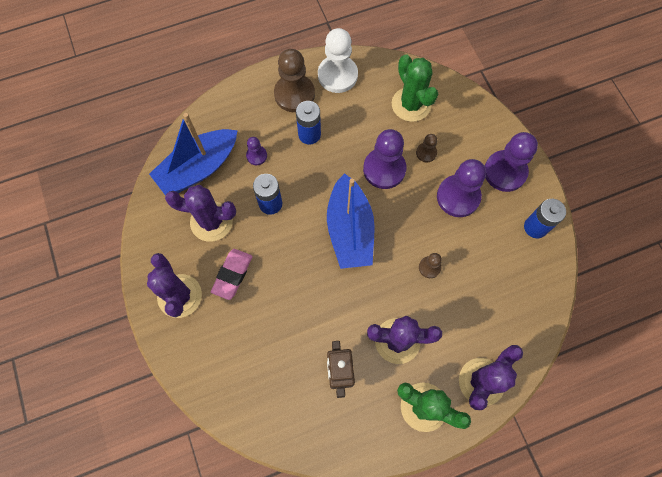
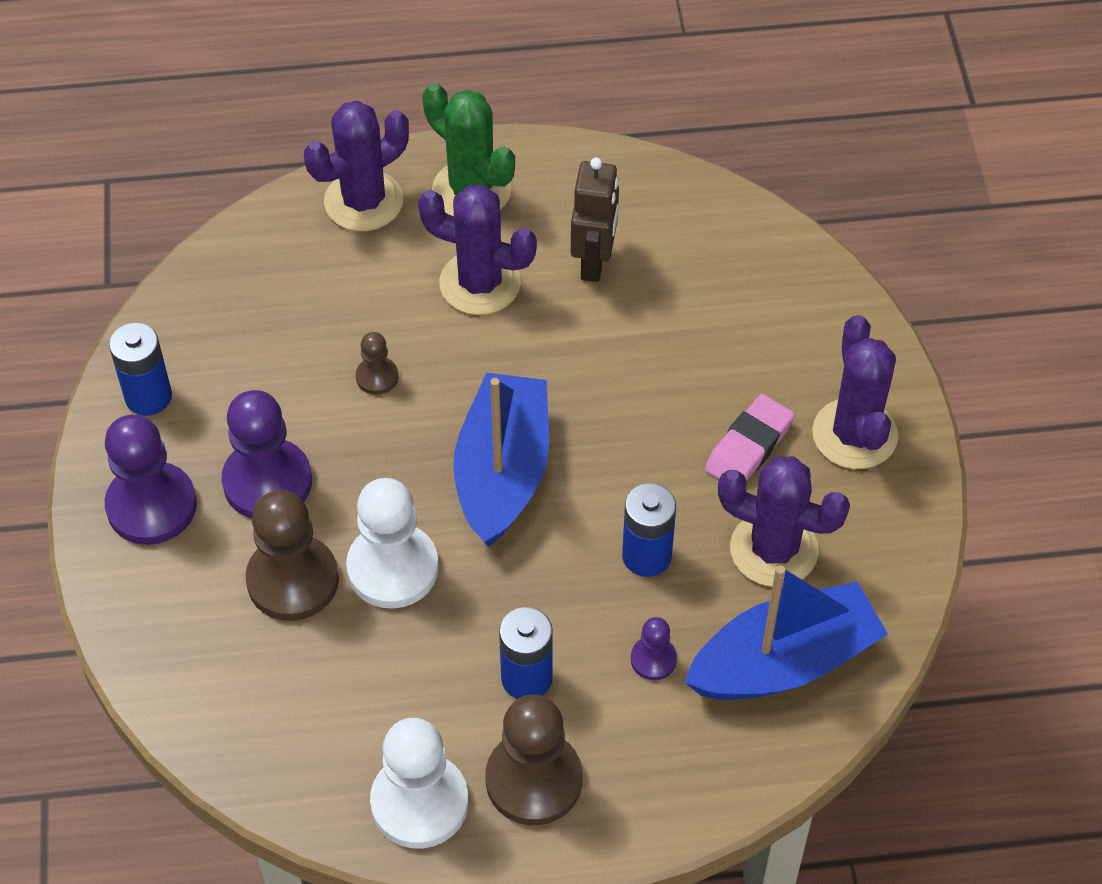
camera: 165 degrees left, 15 degrees down
(384, 169) = (393, 568): purple pawn -> white pawn
(411, 104) = (279, 691): green cactus -> none
(426, 153) = (292, 580): brown pawn -> brown pawn, size x2.03

